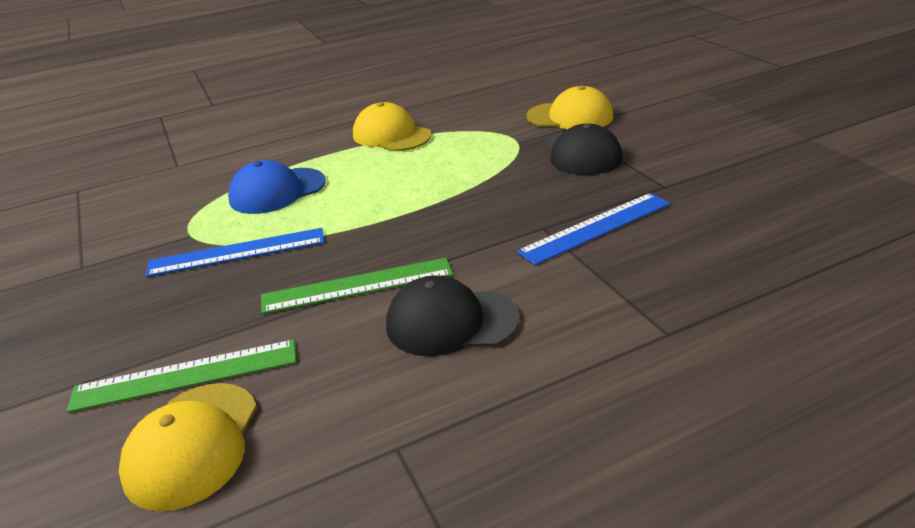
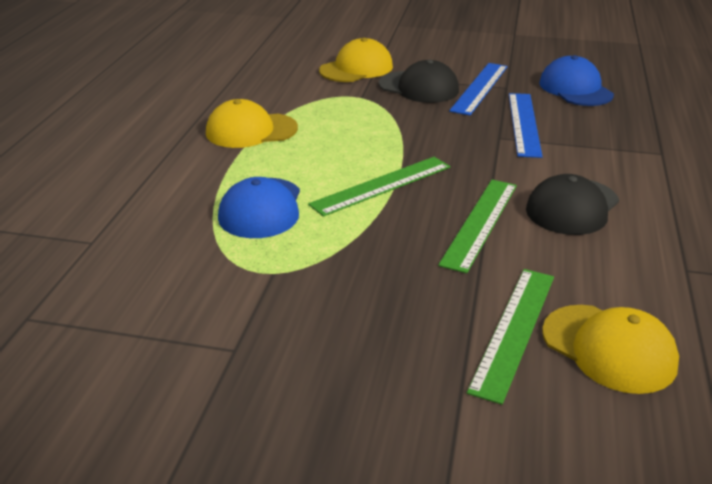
camera: 55 degrees left, 0 degrees up
(237, 252) = (346, 258): blue ruler -> blue ruler (480, 88)
(370, 217) = (382, 185): none -> green ruler
(738, 220) = (575, 89): none -> blue cap

